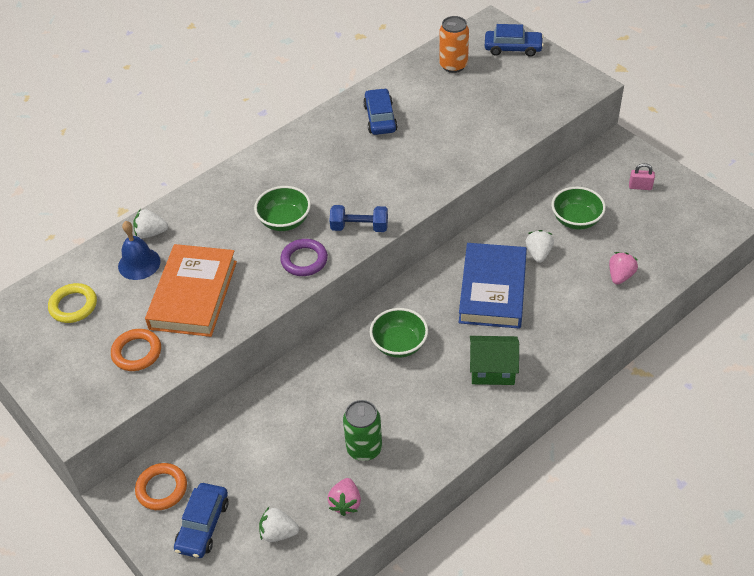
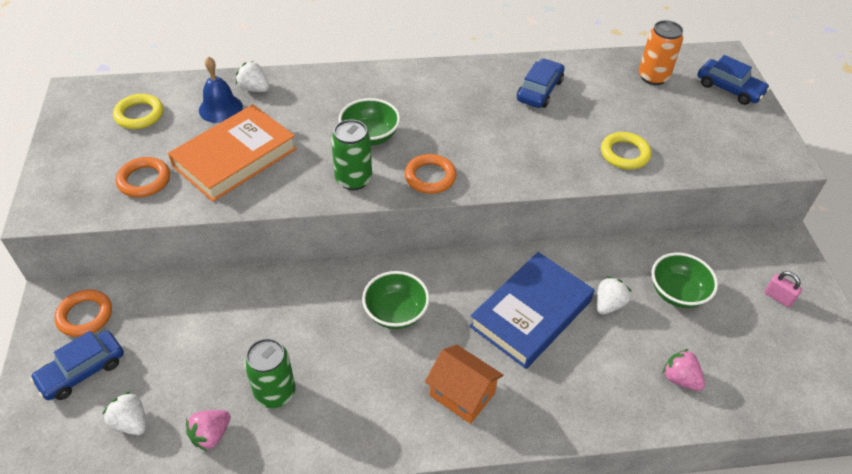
camera: 30 degrees right, 0 degrees up
(304, 260) = (353, 179): purple ring -> green can
(359, 227) = (430, 177): blue dumbbell -> orange ring
(481, 136) = (624, 154): none -> yellow ring
(492, 370) = (462, 394): green house -> orange house
(620, 276) = (680, 379): pink strawberry -> pink strawberry turned 105 degrees counterclockwise

